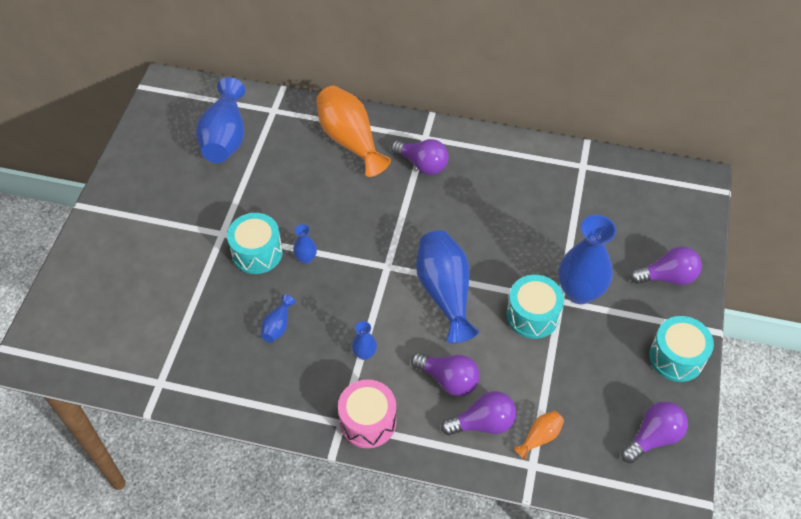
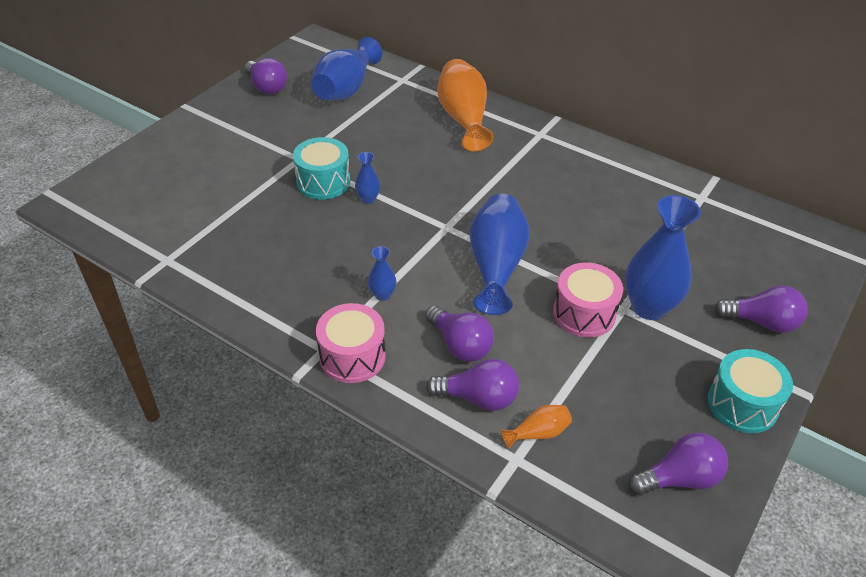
camera: 20 degrees right, 10 degrees down
(278, 326) = (308, 246): blue vase -> none
(422, 164) = (527, 154): purple light bulb -> purple light bulb (267, 87)
(532, 315) = (584, 313): turquoise drum -> pink drum

